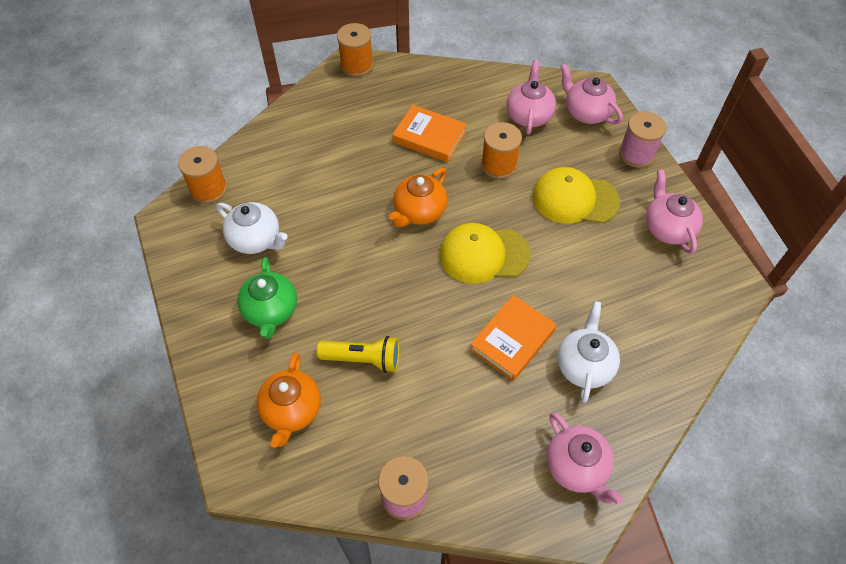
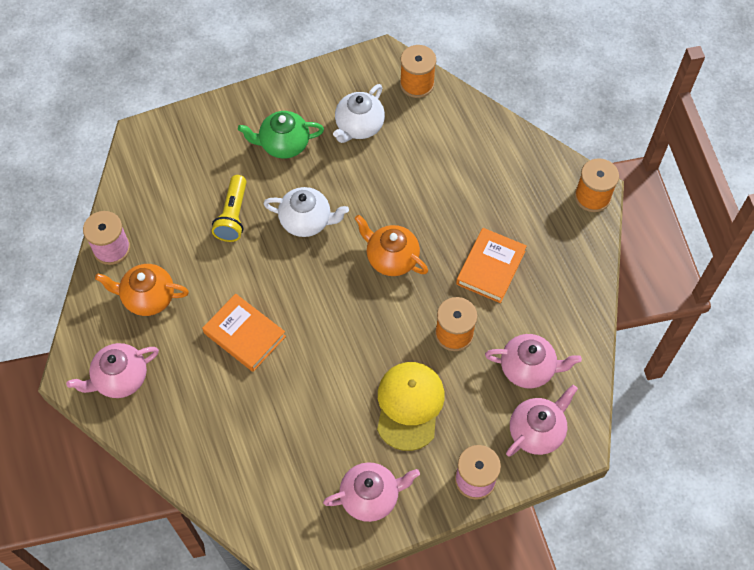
camera: 90 degrees right, 5 degrees up
(292, 411) = (190, 167): orange teapot -> orange teapot (148, 297)
(483, 254) = (339, 314): yellow cap -> none
(584, 365) = (215, 394): white teapot -> white teapot (307, 221)

